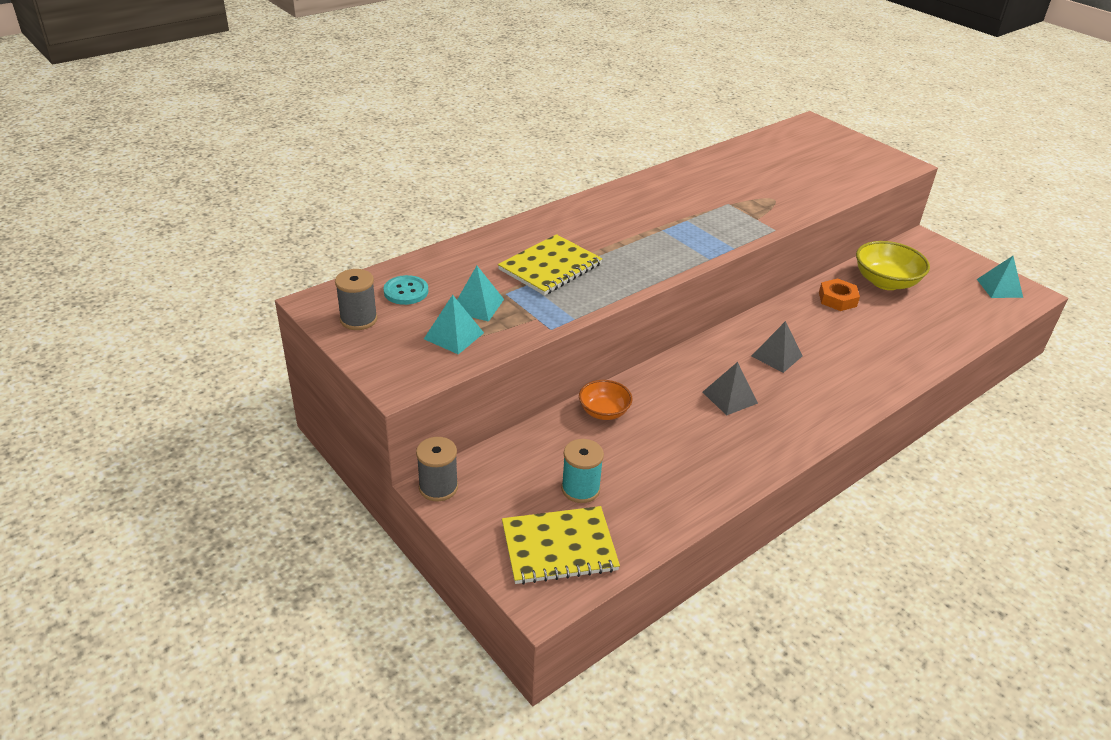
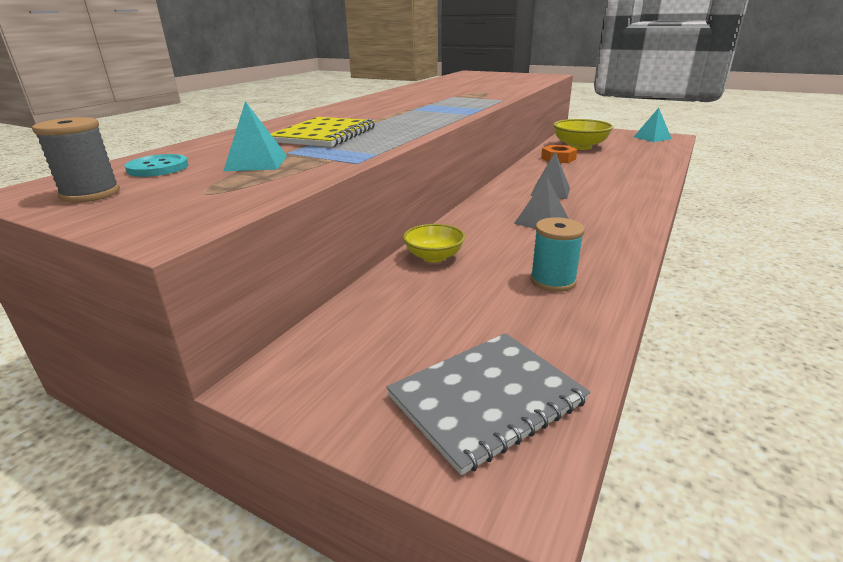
camera: 20 degrees left, 10 degrees down
(438, 487) = (269, 380): grey spool -> none
(454, 335) = (237, 184): turquoise pyramid -> none
(559, 547) = (486, 399): yellow notebook -> grey notebook
(580, 489) = (463, 327): turquoise spool -> turquoise spool (553, 281)
(604, 412) = (434, 256): orange bowl -> yellow bowl

